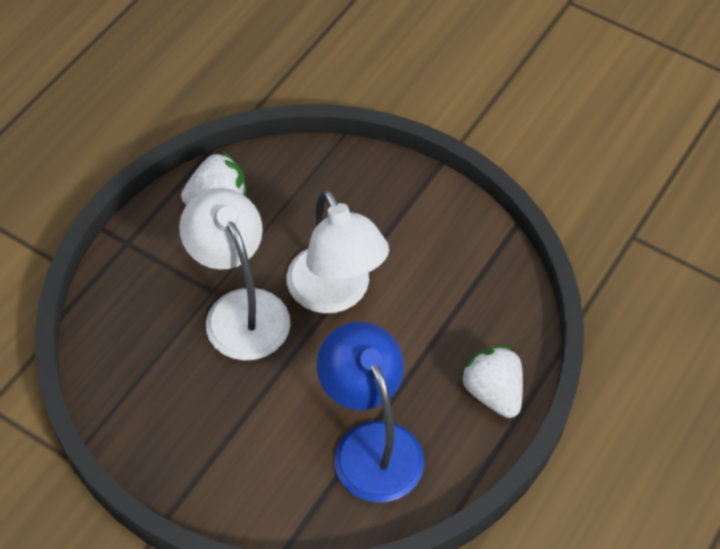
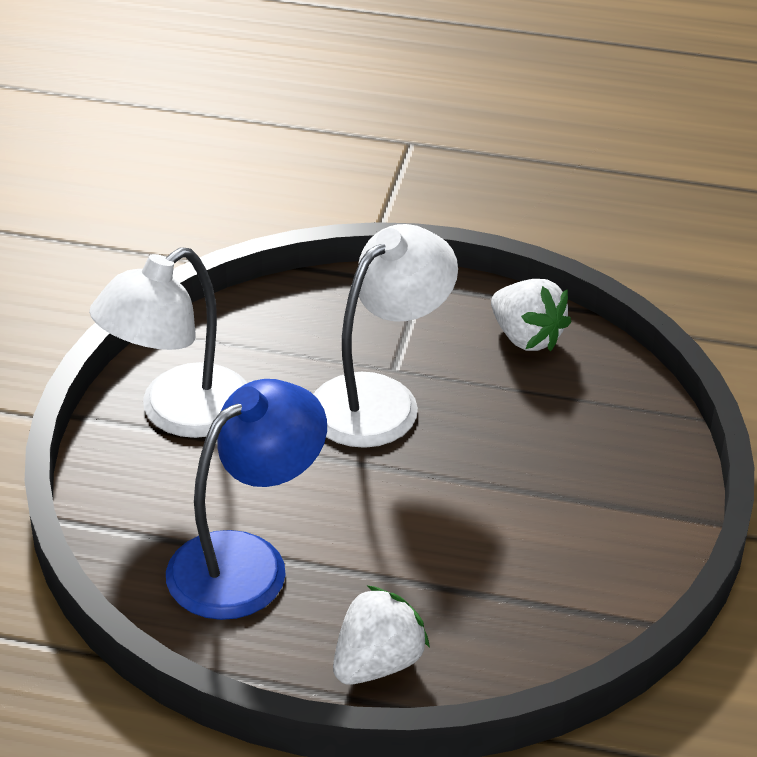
camera: 70 degrees right, 15 degrees down
(335, 294) = (448, 474): white lamp -> white lamp (178, 413)

